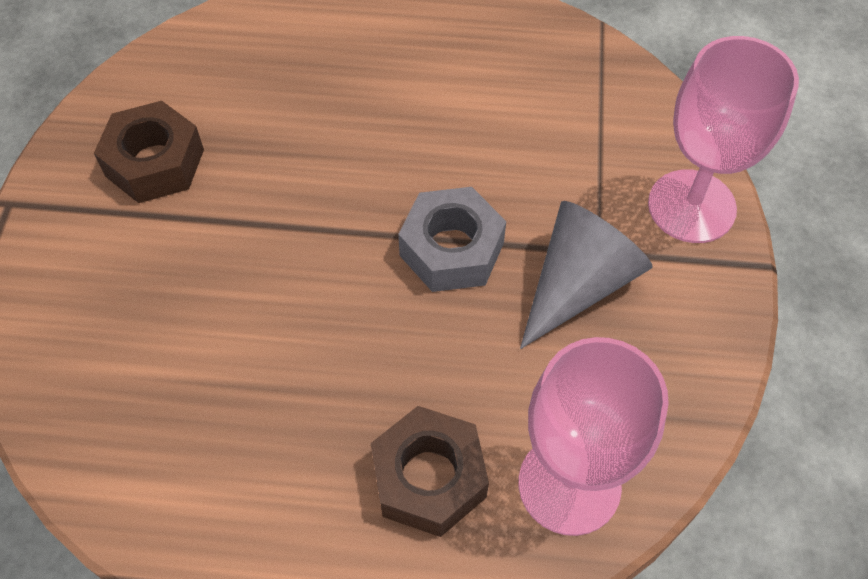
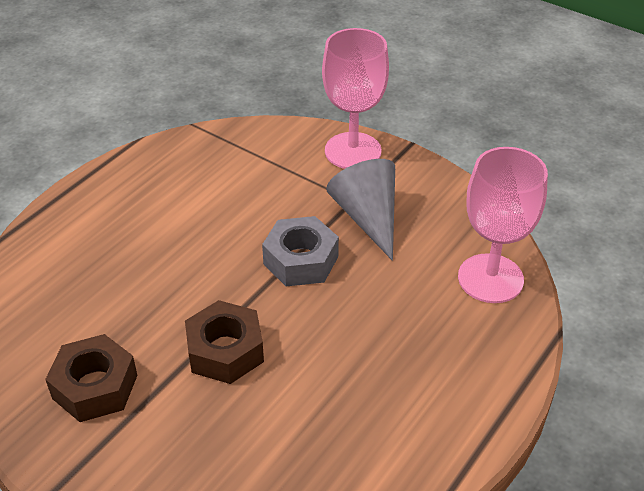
camera: 60 degrees left, 15 degrees down
(429, 478) = (449, 337): brown nut -> brown nut (225, 351)

